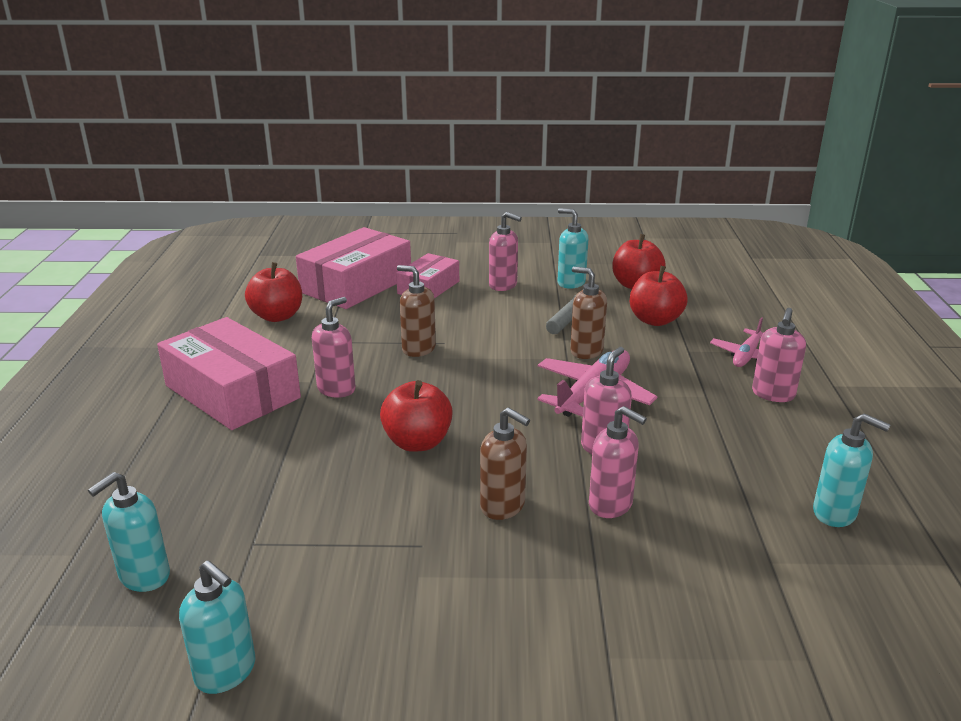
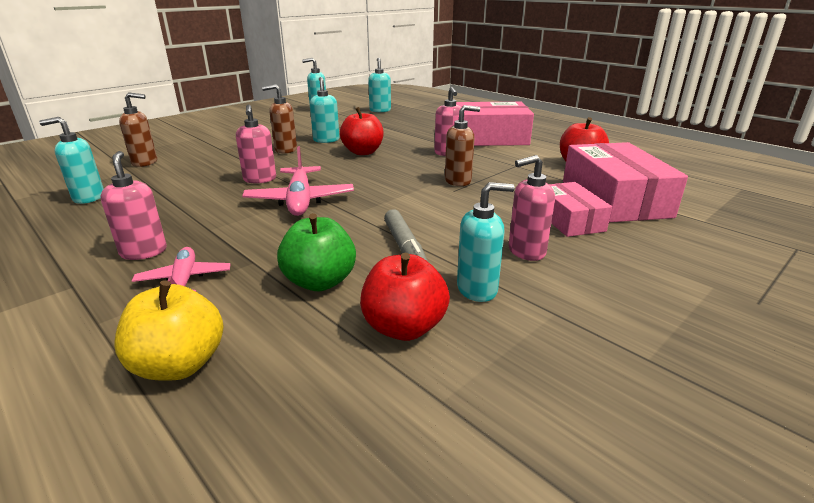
camera: 135 degrees right, 0 degrees up
(413, 504) = (326, 140): none -> turquoise soap dispenser
(586, 351) = (345, 224): brown soap dispenser -> brown soap dispenser (145, 162)
(611, 505) = (232, 164): pink soap dispenser -> none
(655, 320) = (320, 282): red apple -> green apple
(764, 313) = (179, 365): none -> yellow apple

